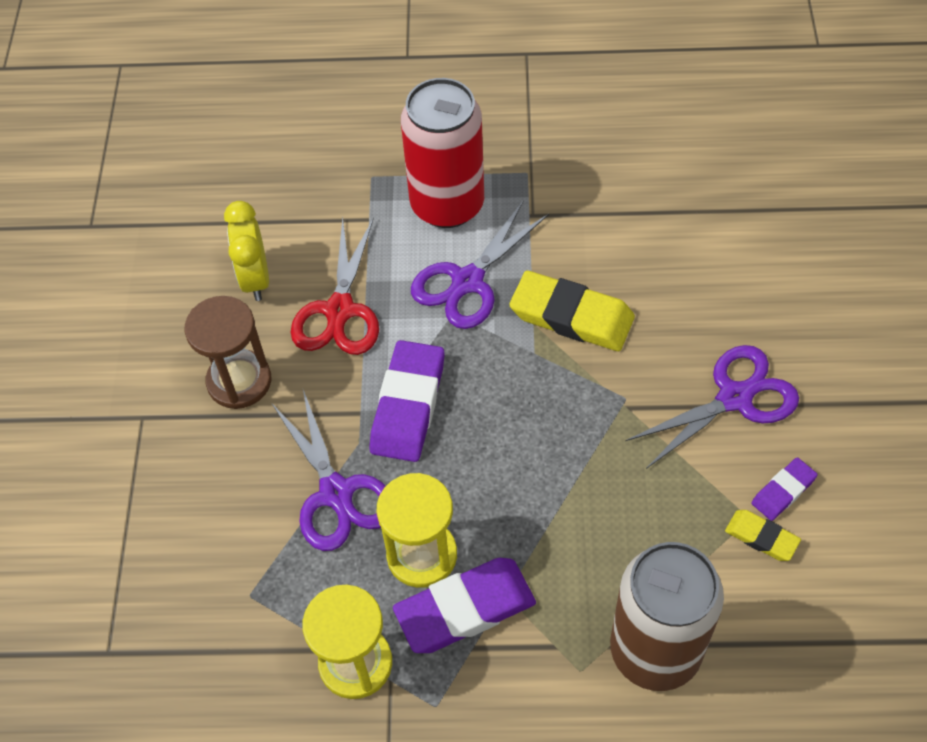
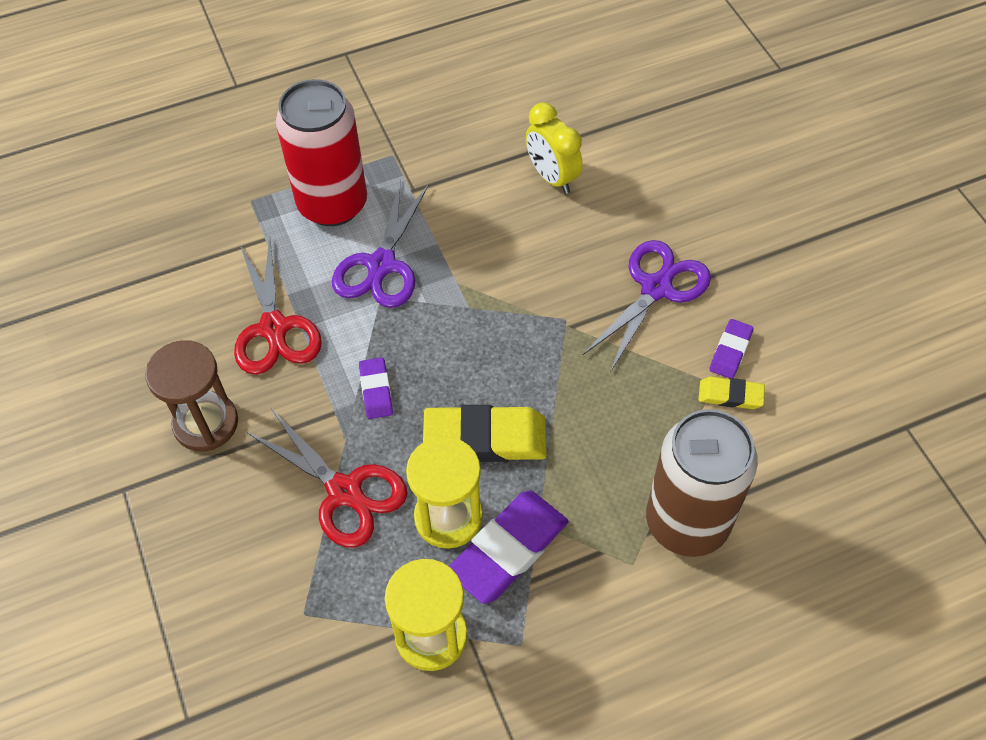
camera: 25 degrees left, 0 degrees up
(255, 278) = (180, 325): yellow clock -> yellow clock (552, 177)
(336, 493) = (345, 492): purple scissors -> red scissors
(408, 405) = (376, 390): purple eraser -> purple eraser, size x0.53
(571, 316) = (487, 265): yellow eraser -> yellow eraser (485, 438)

